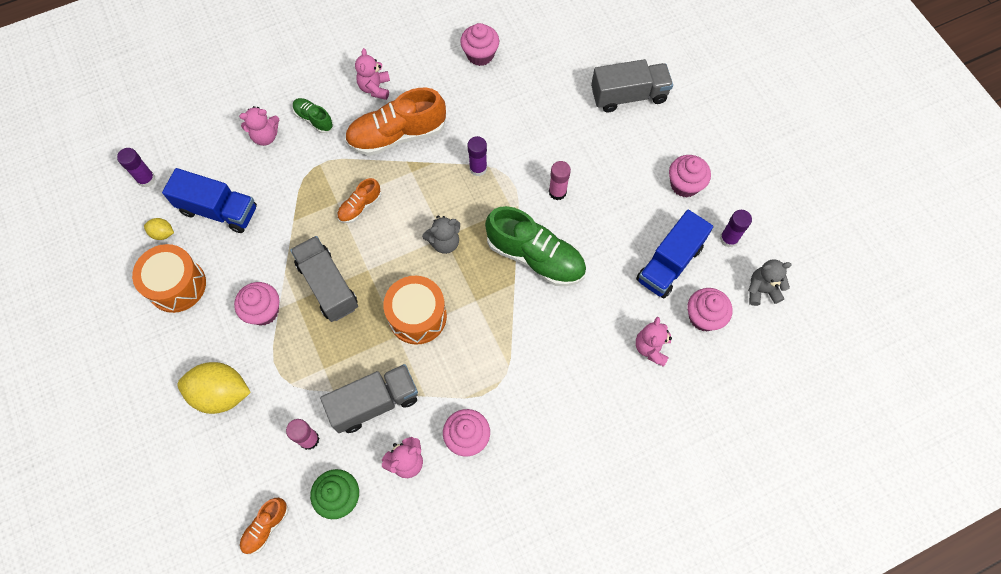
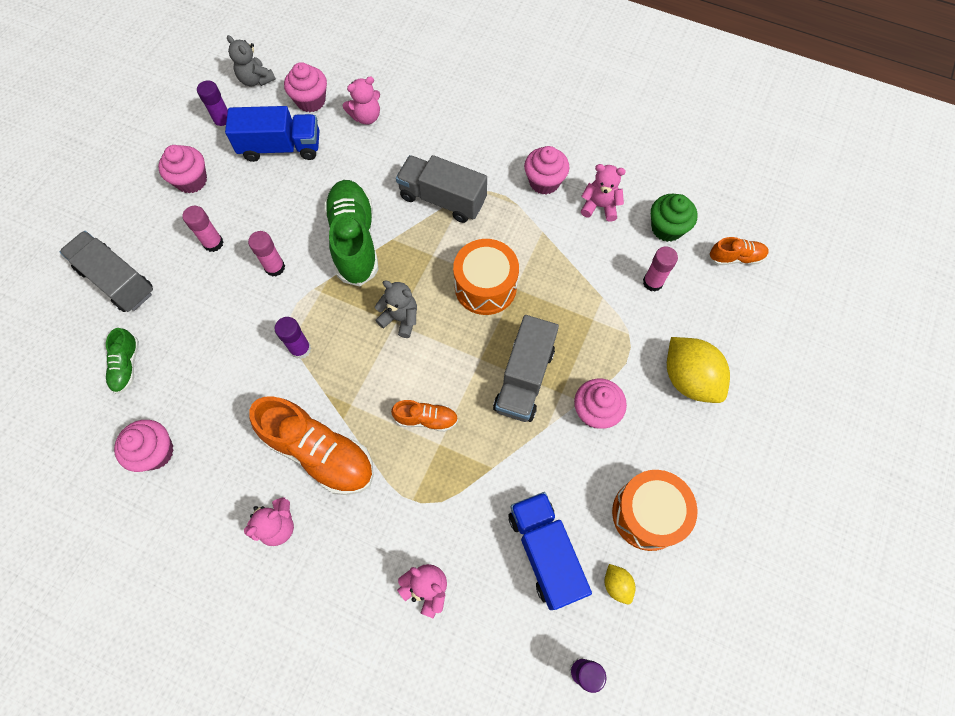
camera: 130 degrees left, 0 degrees up
(314, 119) = (365, 556): green shoe -> green shoe (127, 366)
(374, 403) = (582, 260): grey truck -> grey truck (442, 199)
(612, 167) = (213, 243): none -> pink glue stick

